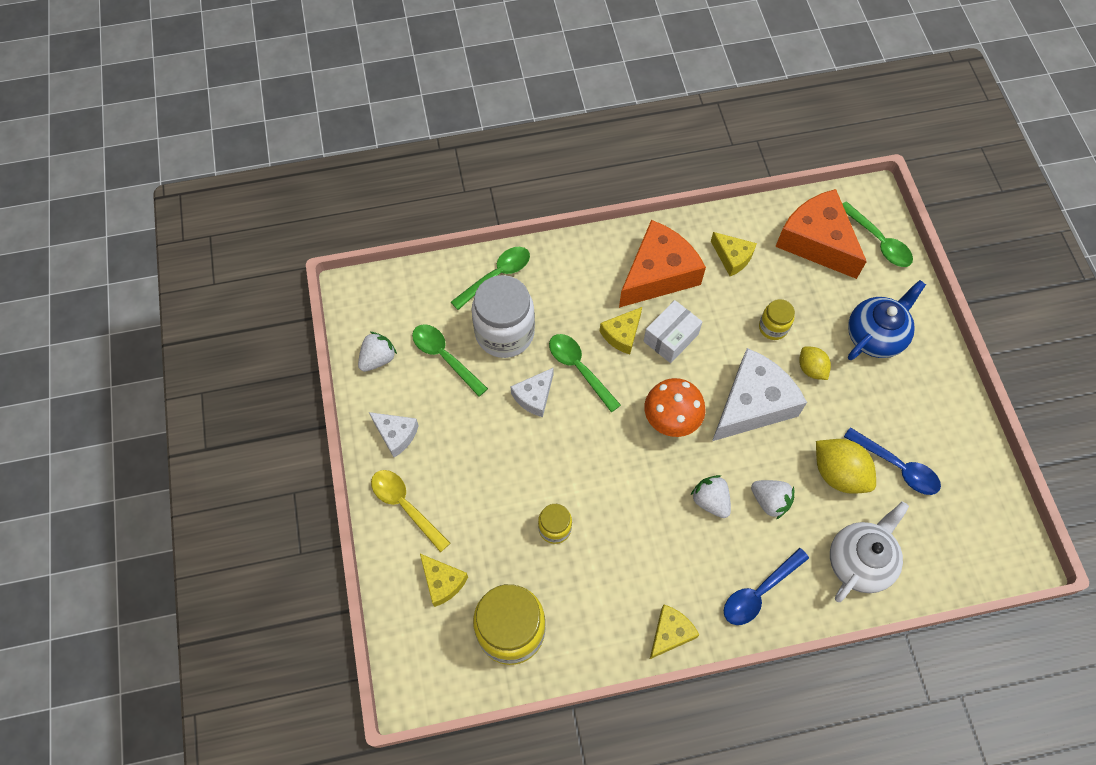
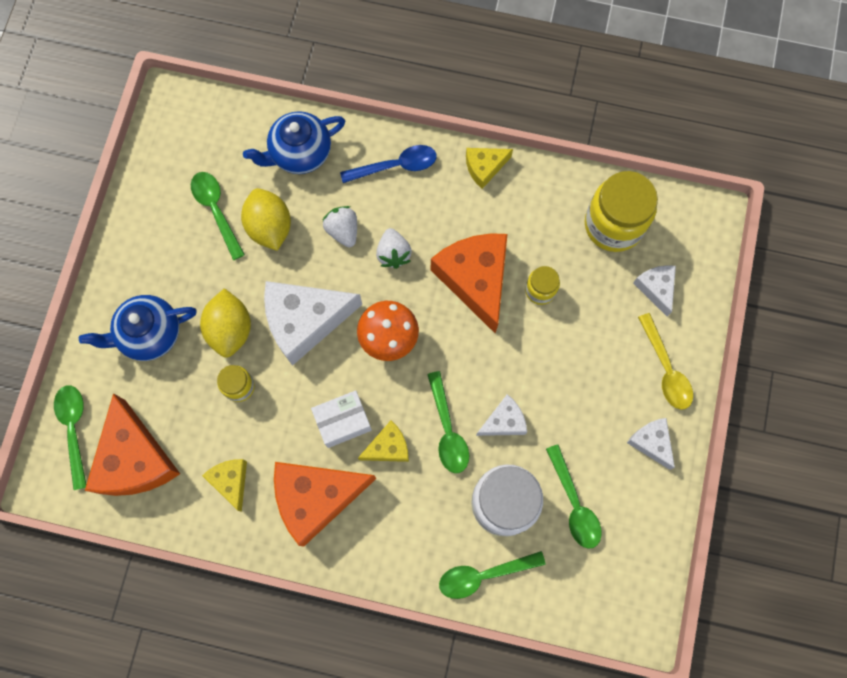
camera: 155 degrees left, 10 degrees up
(378, 359) = (642, 533): white strawberry -> none
(442, 582) = (656, 288): yellow cheese -> white cheese
(621, 511) = (475, 279): none -> orange cheese
(811, 369) = (230, 329): yellow lemon -> yellow lemon, size x1.66
(859, 561) = (299, 153): white teapot -> blue teapot
(896, 466) = (216, 211): blue spoon -> green spoon

